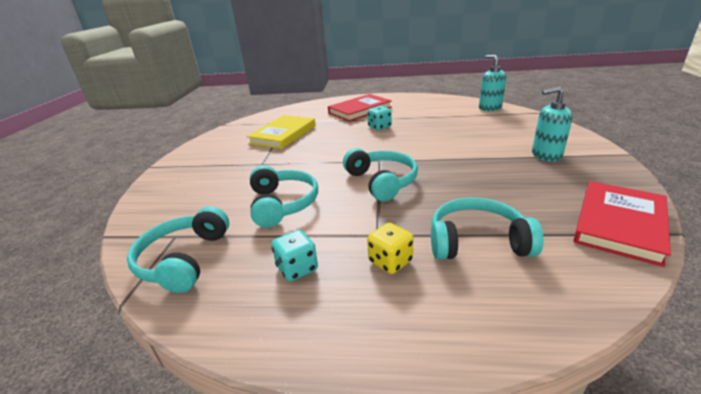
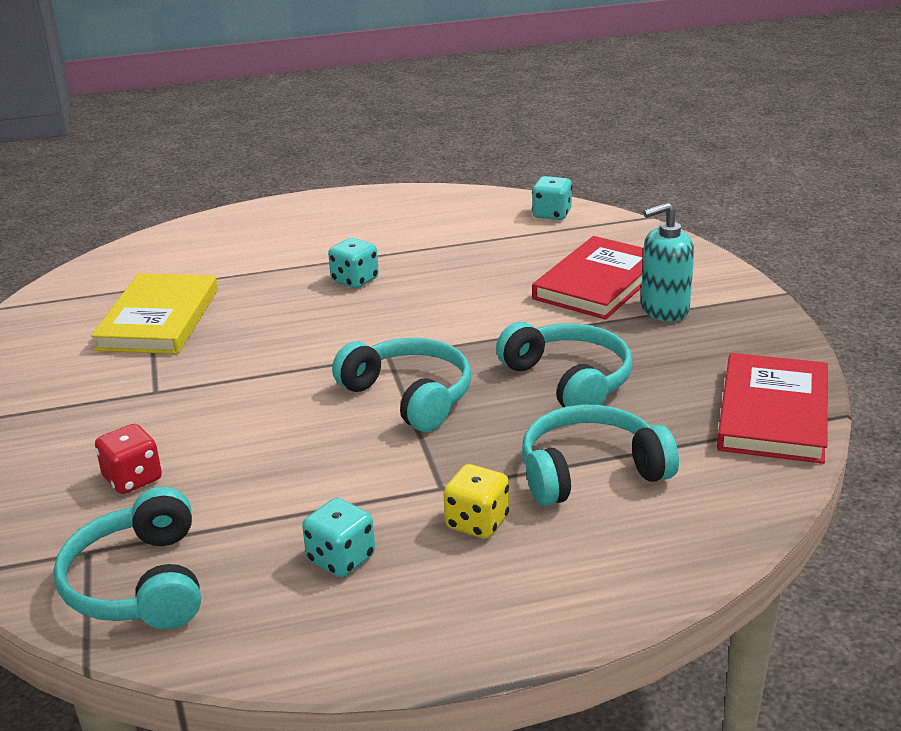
camera: 20 degrees left, 0 degrees up
(222, 202) = (133, 479): none -> red dice
(282, 204) = (252, 464): turquoise headphones -> turquoise headphones (569, 381)
(360, 110) = (294, 241): red book -> red book (598, 283)
(489, 108) = (552, 214): turquoise soap dispenser -> turquoise dice

